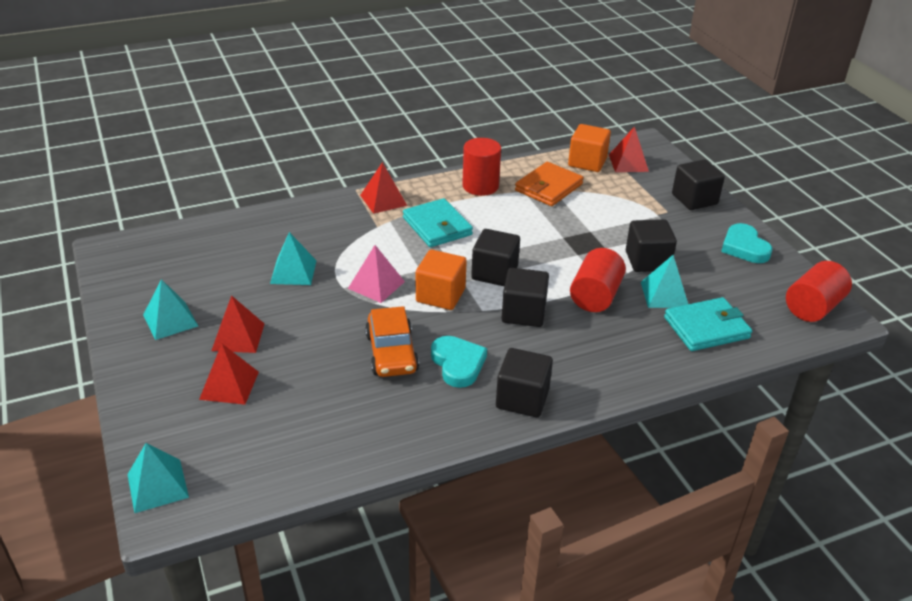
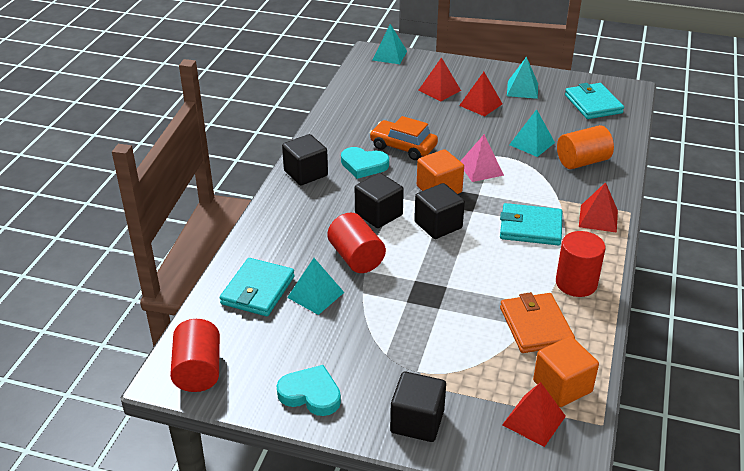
camera: 130 degrees right, 0 degrees up
(166, 261) = (593, 104): none -> turquoise wallet
(298, 233) = (582, 161): none -> orange cylinder
(647, 261) = (363, 315): black cube -> none

